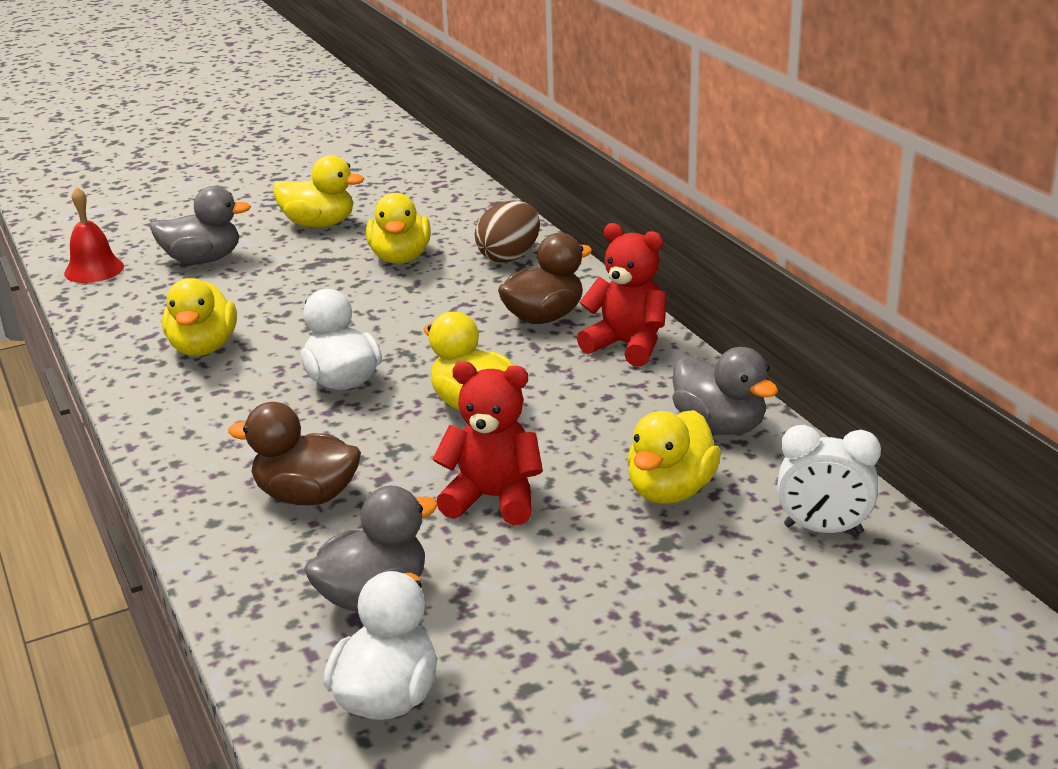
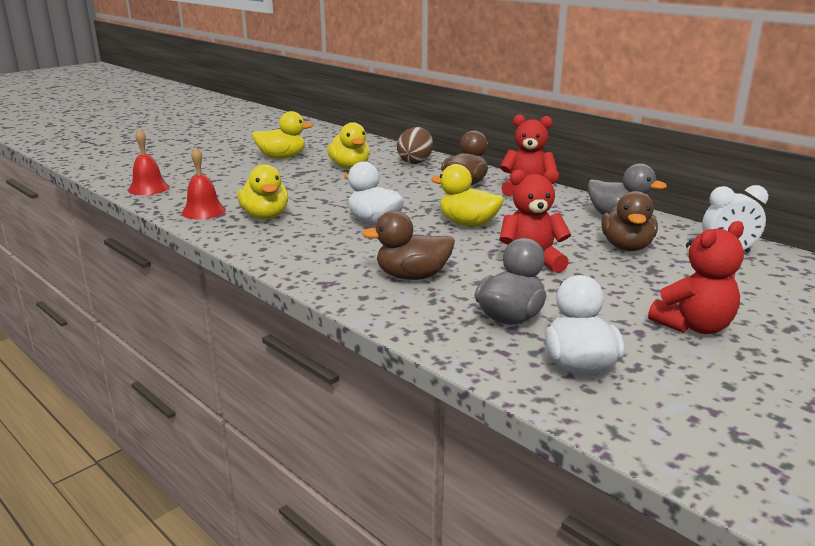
camera: 20 degrees left, 5 degrees down
(132, 326) = (203, 211): none -> red bell
(203, 260) = (221, 178): grey duck -> none
(616, 663) = (693, 326): none -> red teddy bear
(670, 491) = (626, 247): yellow duck -> brown duck

